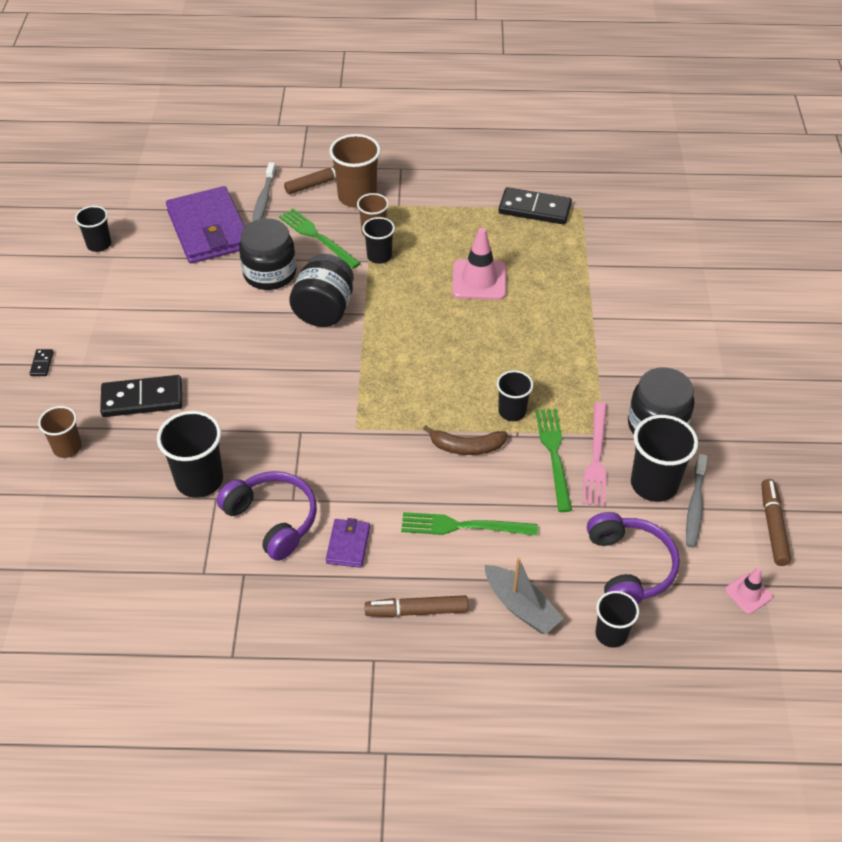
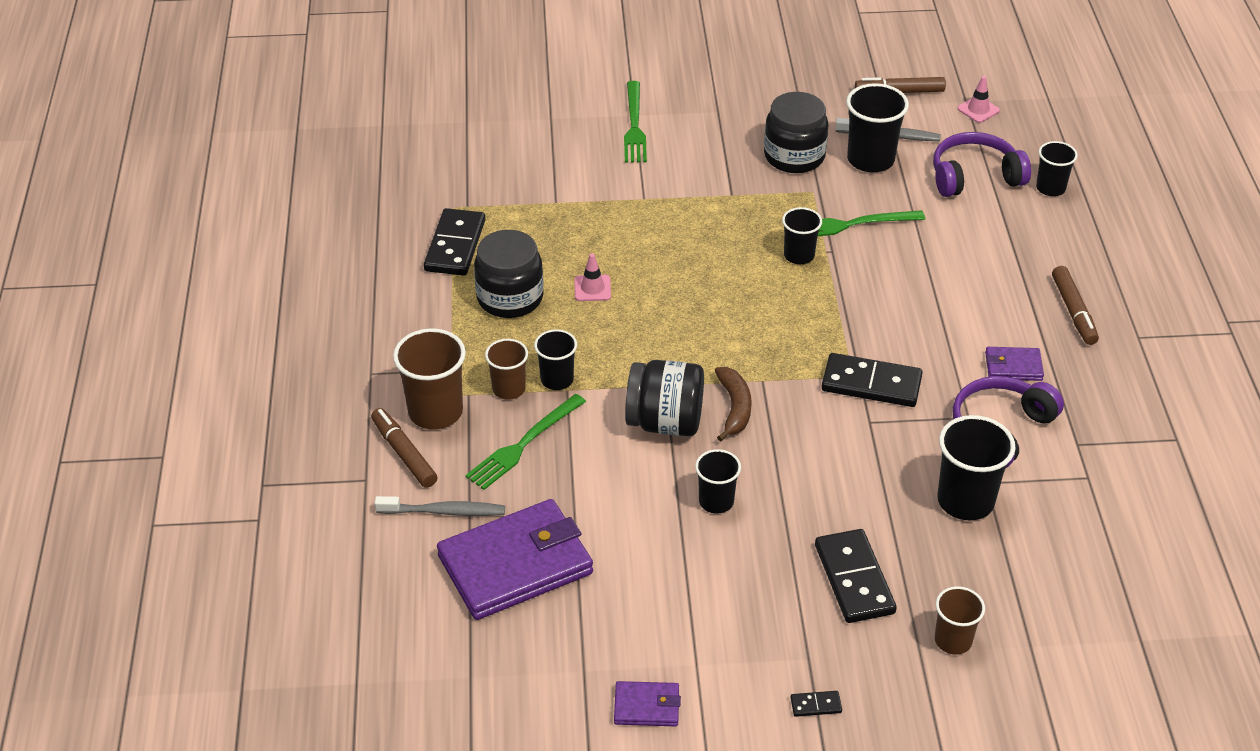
camera: 95 degrees left, 5 degrees down
(73, 282) = (646, 706): none -> purple wallet
(99, 244) = (559, 693): black cup -> black cup (716, 501)
(270, 274) = (602, 484): black jar -> black jar (510, 298)
(344, 439) = (871, 383): none -> black domino
(463, 526) = (962, 285): green fork -> green fork (634, 125)
(466, 447) = (857, 287): brown banana -> brown banana (734, 408)
(479, 280) = (592, 288): pink traffic cone -> pink traffic cone, size x0.54
(521, 606) = (1042, 243): grey boat -> none
(596, 458) = (847, 196): pink fork -> none

